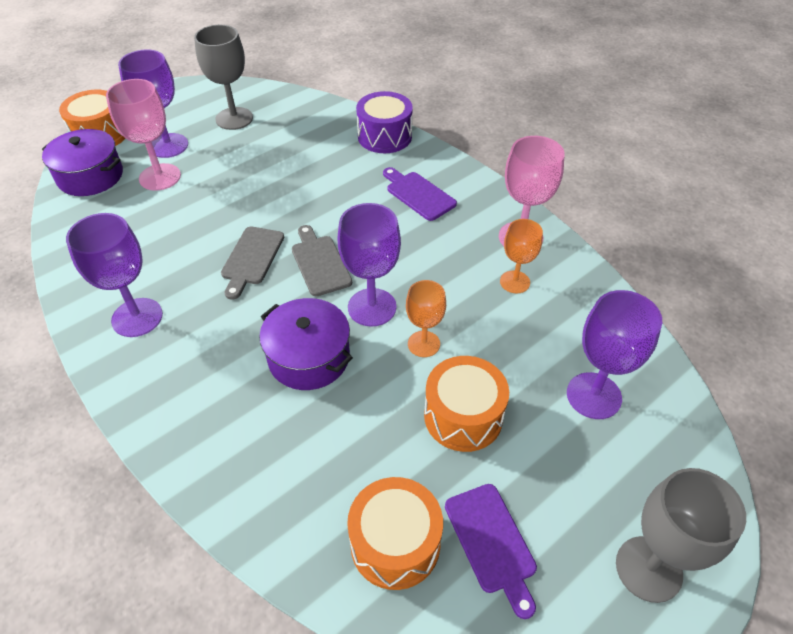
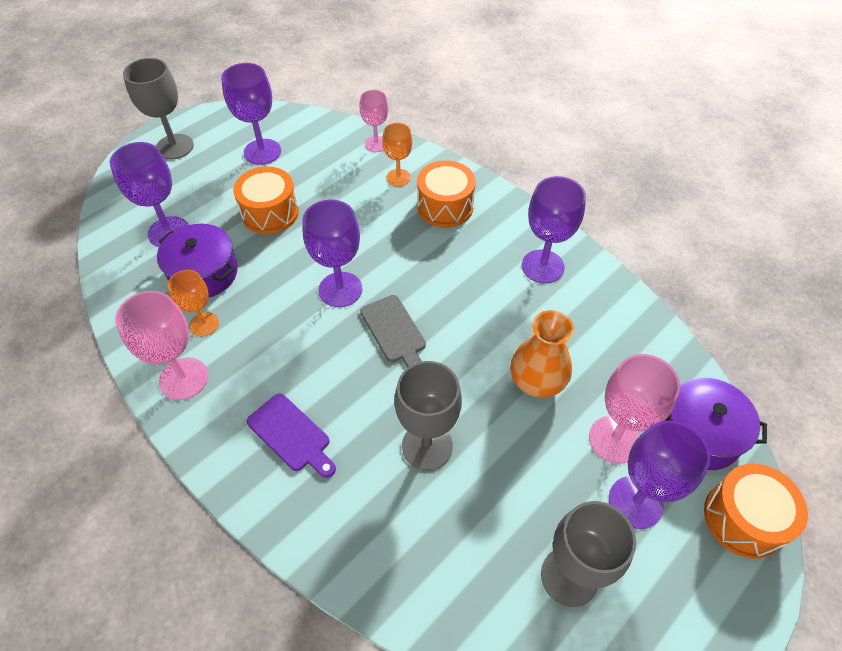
camera: 175 degrees right, 5 degrees up
(201, 216) = (537, 381): none -> orange vase
(251, 258) = (463, 331): grey cutting board -> none
(297, 545) = (376, 144): none -> pink goblet
(309, 182) = (427, 446): none -> grey goblet
(309, 357) = (389, 244): purple pot -> purple pot (204, 273)
(384, 136) = (335, 550): purple drum -> none
(395, 543) = (319, 148): orange drum -> orange drum (445, 206)
(423, 344) = (295, 261): orange goblet -> orange goblet (398, 177)
(492, 542) = (262, 152): purple cutting board -> purple goblet

